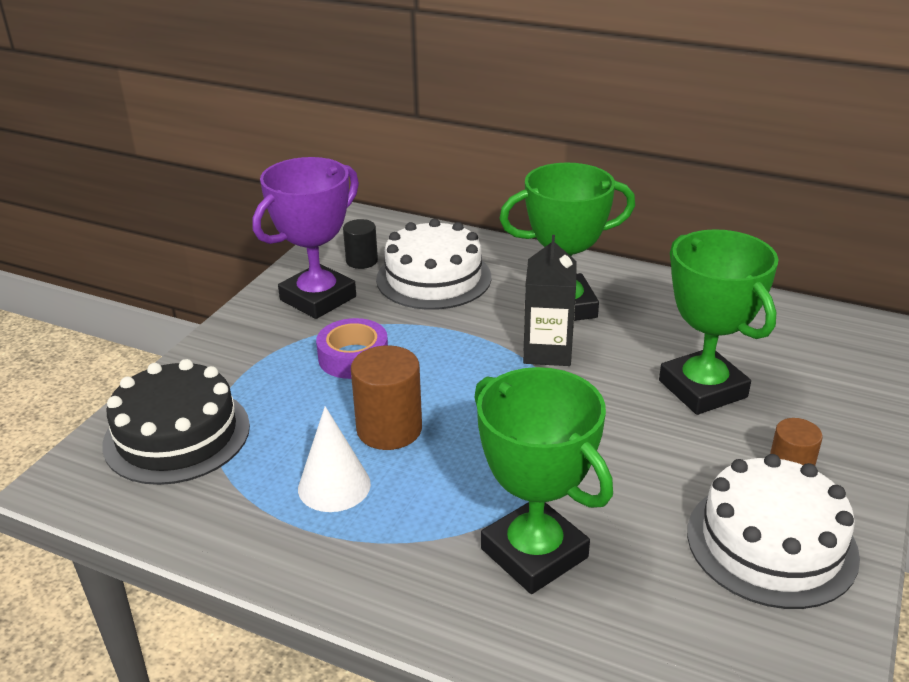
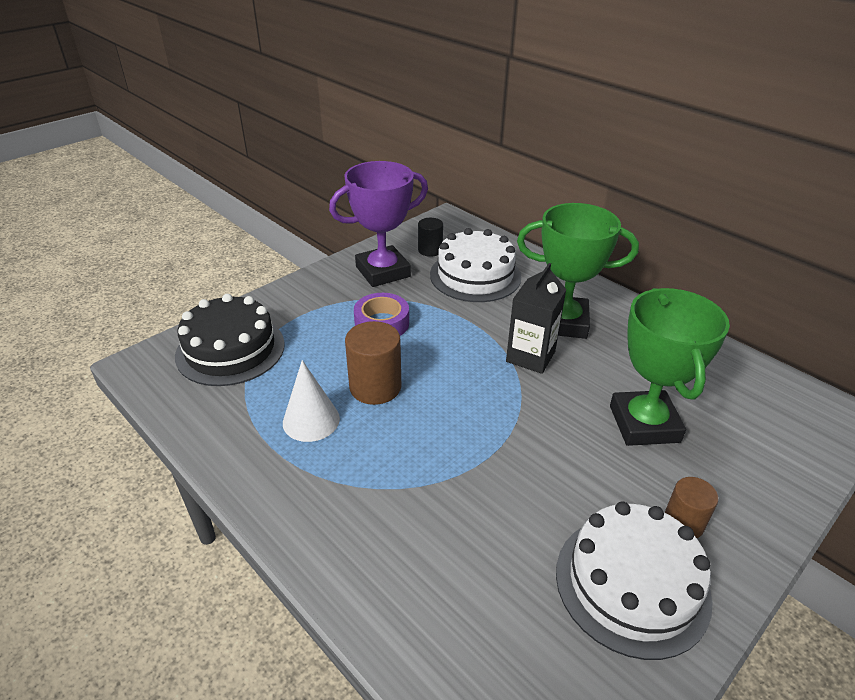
camera: 20 degrees right, 5 degrees up
(534, 553) = (426, 524): green trophy -> none

